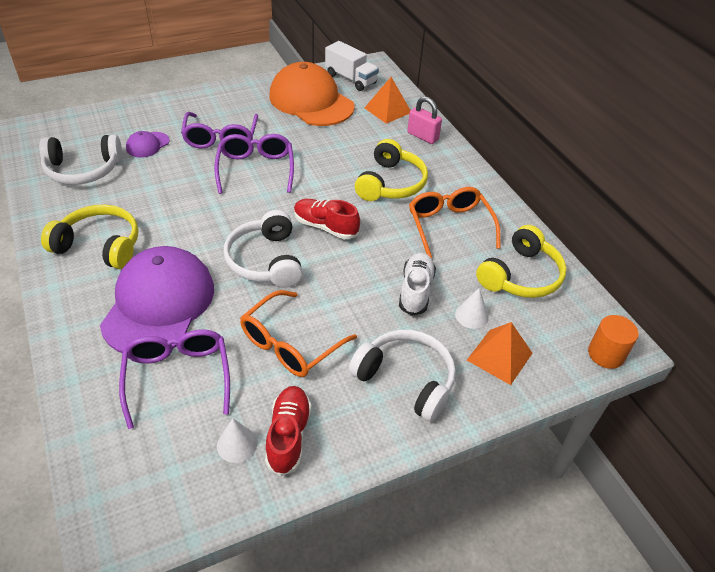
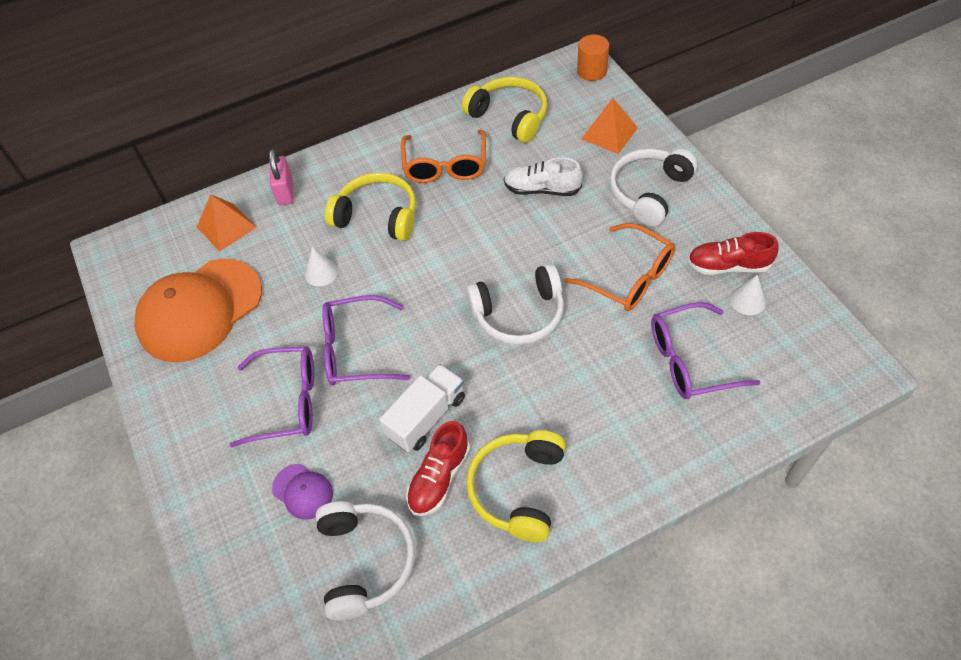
camera: 85 degrees left, 10 degrees up
(159, 304) = (600, 400): purple cap -> none
(325, 227) = (458, 268): red shoe -> red shoe (439, 477)
(351, 79) = (145, 271): white truck -> white truck (426, 417)
(422, 136) = (285, 191): pink padlock -> pink padlock turned 45 degrees counterclockwise
(449, 226) = (445, 166): orange glasses -> orange glasses turned 75 degrees counterclockwise
(471, 315) = (566, 150): white cone -> white cone (321, 272)

